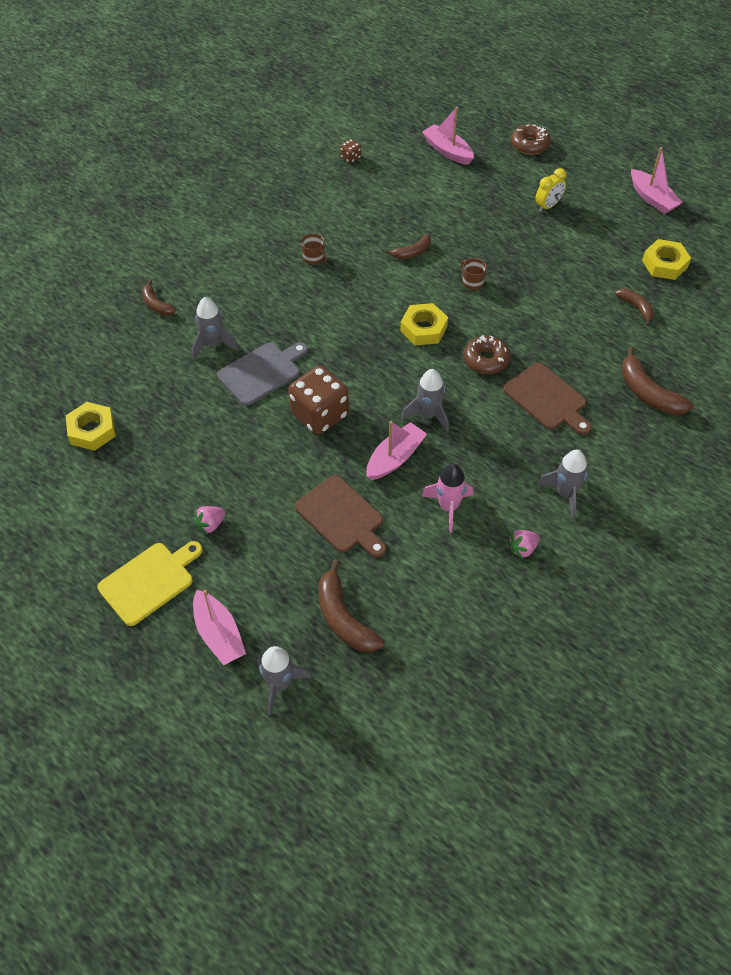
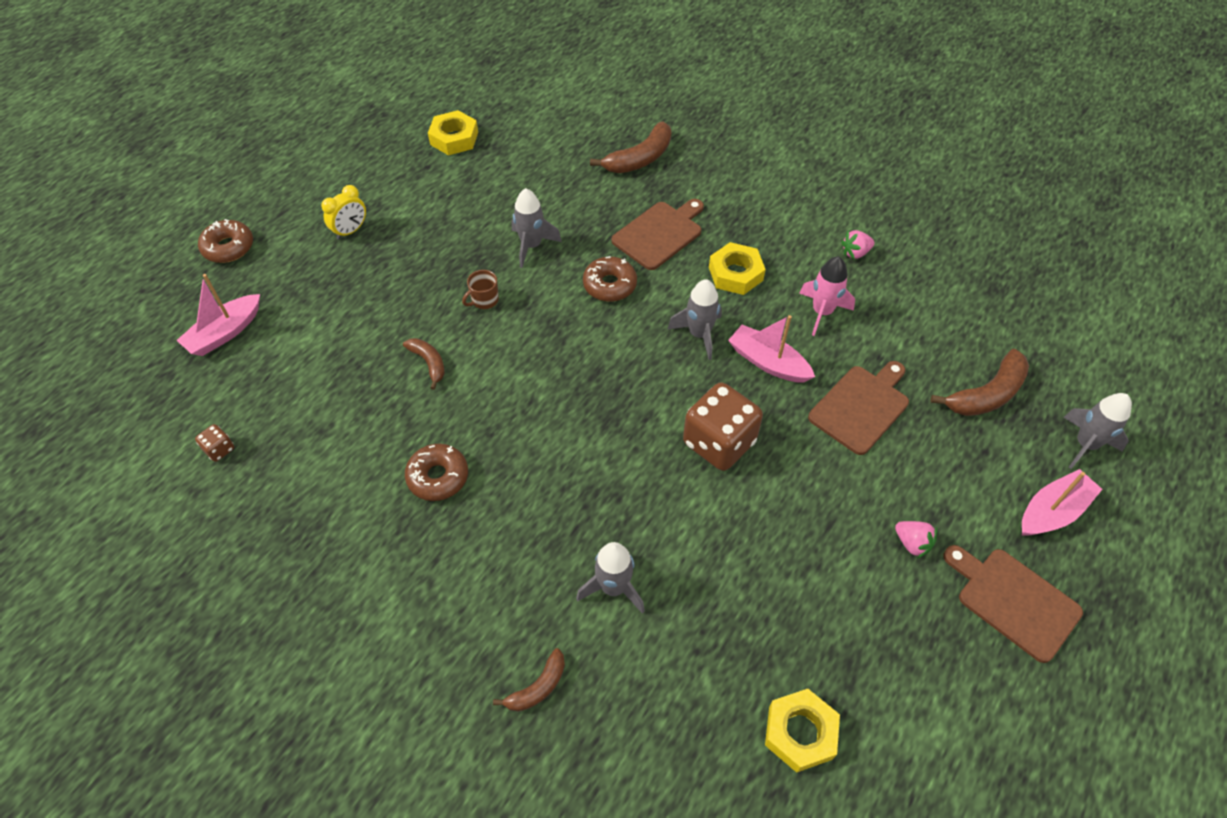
camera: 95 degrees left, 0 degrees up
(149, 581) = (1013, 601): yellow cutting board -> brown cutting board
(262, 372) = (658, 517): grey cutting board -> none
(314, 258) = (438, 477): brown mug -> brown donut
(423, 329) = (565, 345): yellow nut -> yellow nut (735, 274)
(522, 548) = (855, 253): pink strawberry -> pink strawberry turned 105 degrees clockwise
(547, 206) = (350, 231): yellow clock -> yellow clock turned 90 degrees clockwise
(565, 493) = (780, 221): grey rocket -> grey rocket (531, 246)
(636, 307) = (521, 162): brown banana -> none
(652, 198) = (346, 142): pink boat -> none

